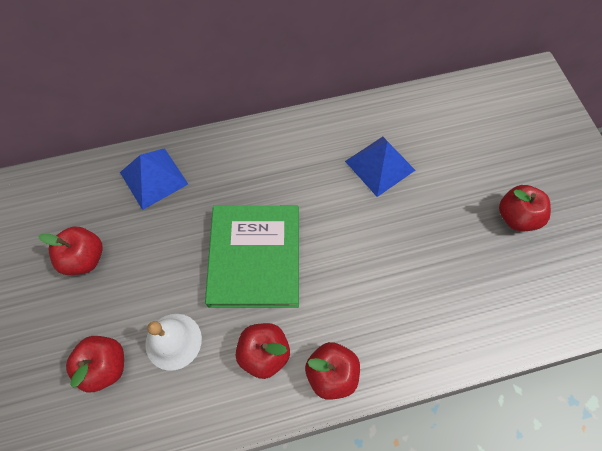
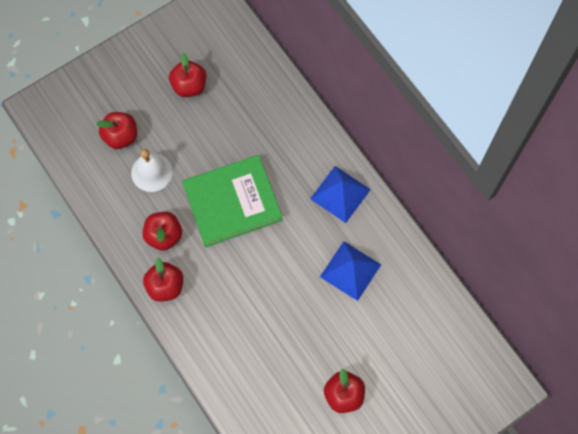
camera: 70 degrees right, 5 degrees up
(153, 178) = (271, 102): blue pyramid -> blue pyramid (340, 194)

